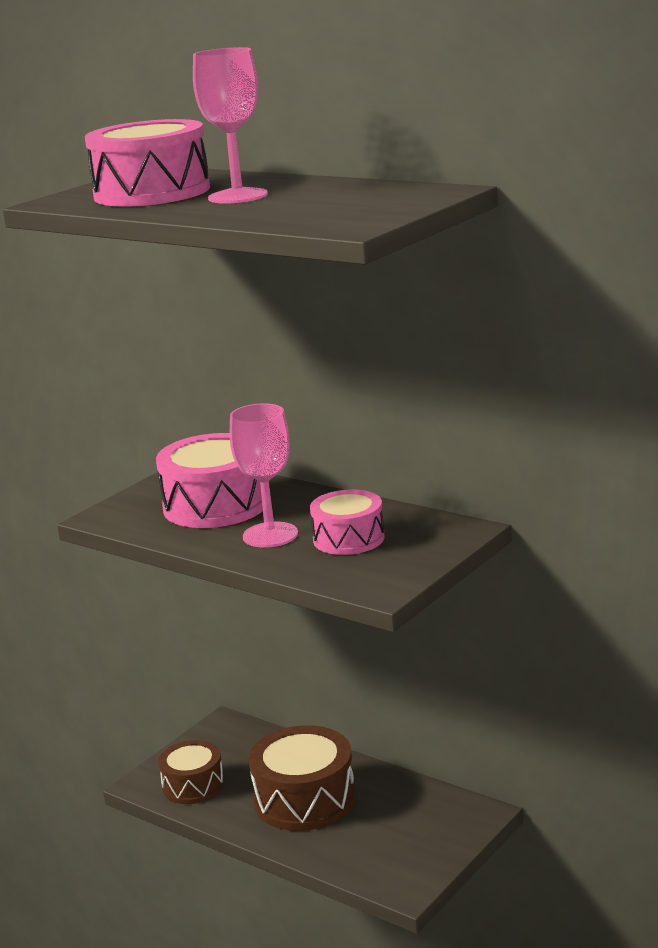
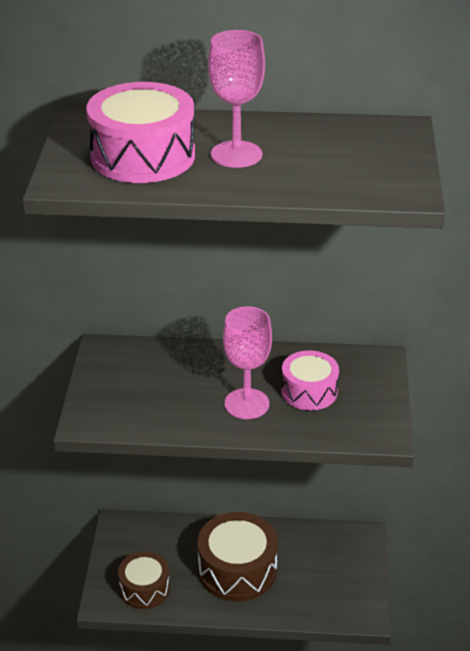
camera: 35 degrees left, 15 degrees up
(216, 505) = (169, 383): pink drum -> none

